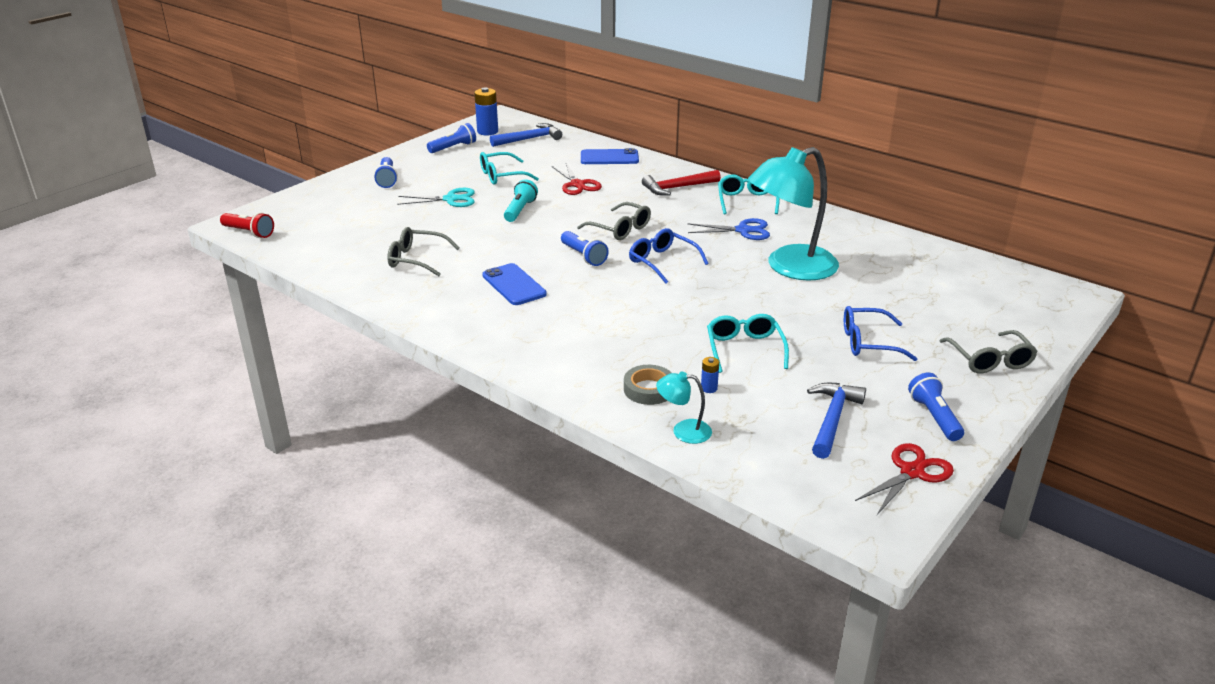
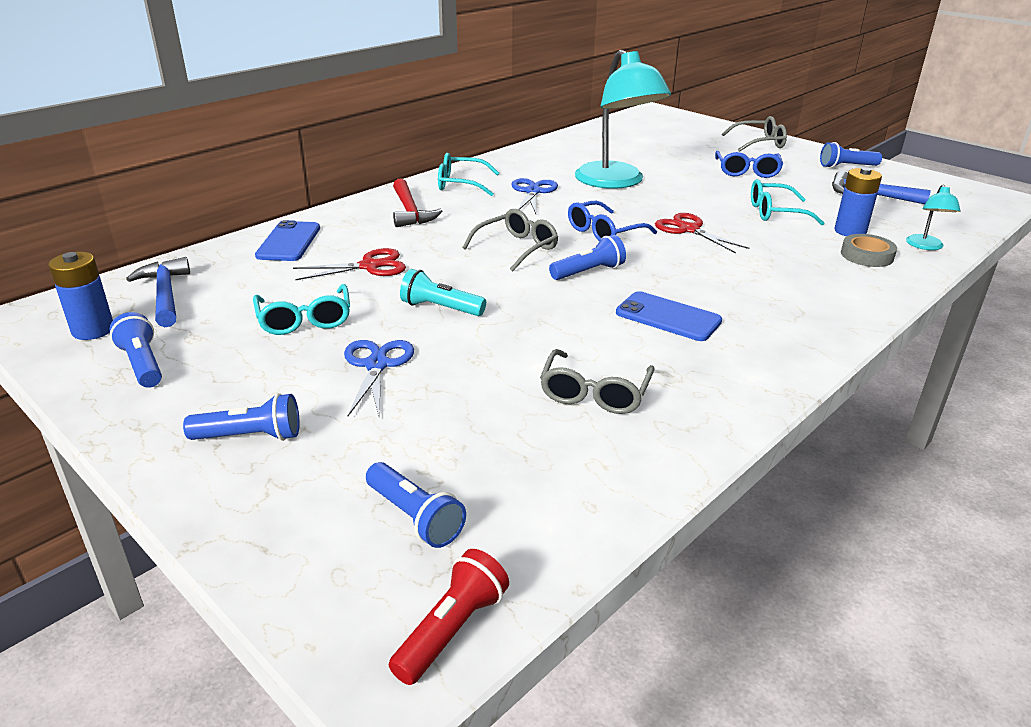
camera: 85 degrees left, 0 degrees up
(319, 220) = (415, 517): none -> blue flashlight
(451, 199) = (376, 365): turquoise scissors -> blue scissors
(514, 285) = (668, 317): blue phone -> blue phone turned 60 degrees clockwise
(709, 388) = (850, 231): blue battery -> blue battery, size x1.98
(912, 472) = (921, 181): red scissors -> red scissors (689, 229)

